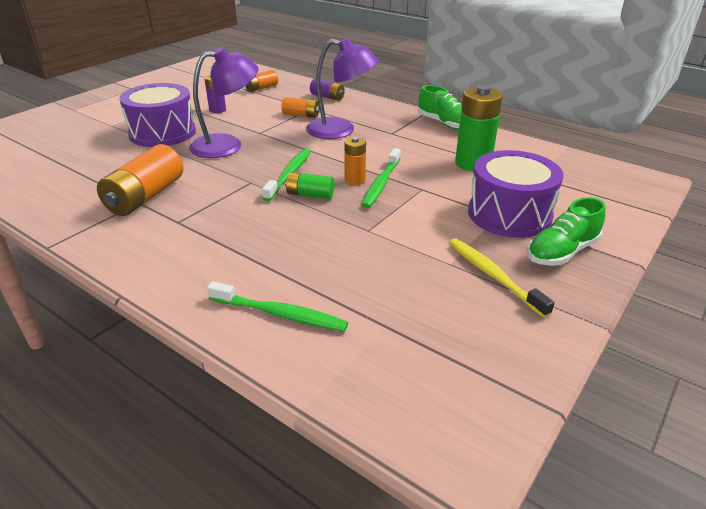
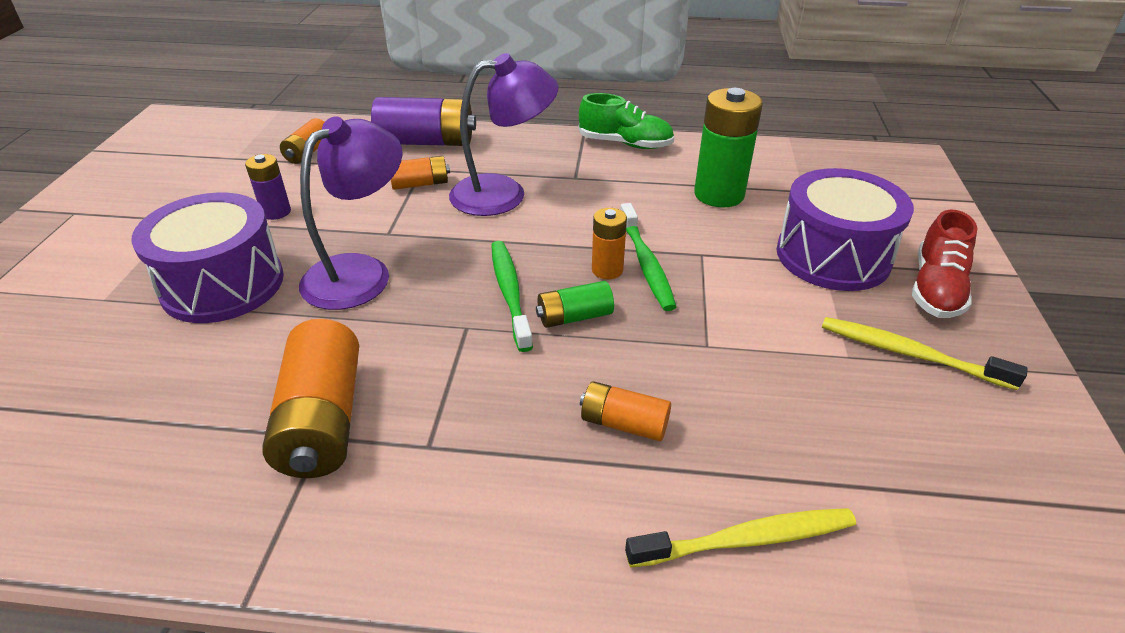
camera: 30 degrees left, 5 degrees up
(278, 246) = (624, 423): none -> orange battery
(280, 314) = (746, 540): green toothbrush -> yellow toothbrush
(327, 97) = (426, 142): purple battery -> purple battery, size x1.81
(562, 252) = (935, 289): green shoe -> red shoe

